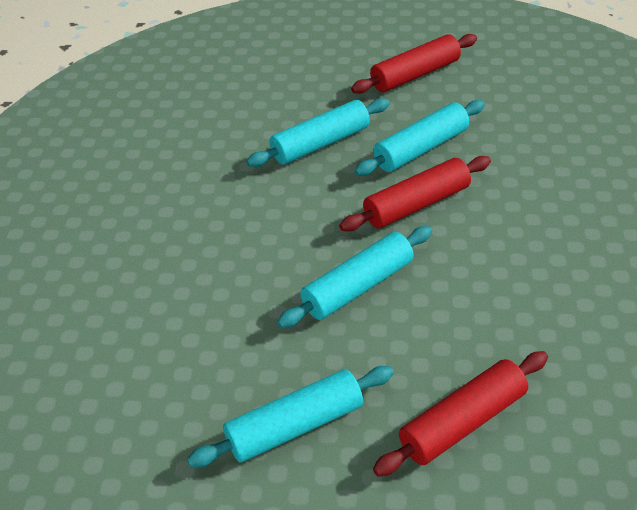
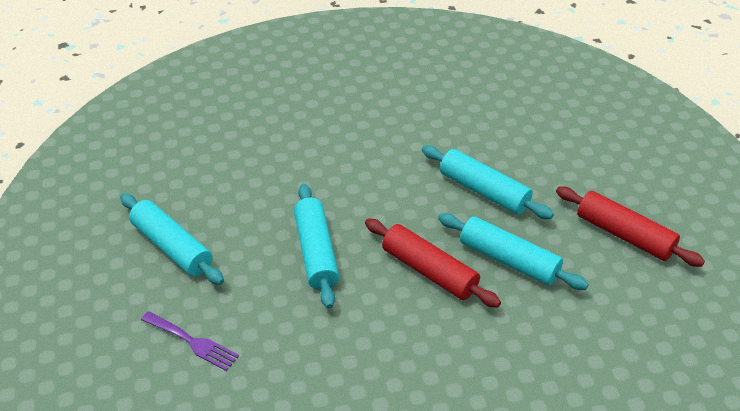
camera: 70 degrees right, 0 degrees up
(357, 287) = (316, 252): turquoise rolling pin -> turquoise rolling pin turned 45 degrees clockwise
(463, 422) = (193, 342): red rolling pin -> purple fork

